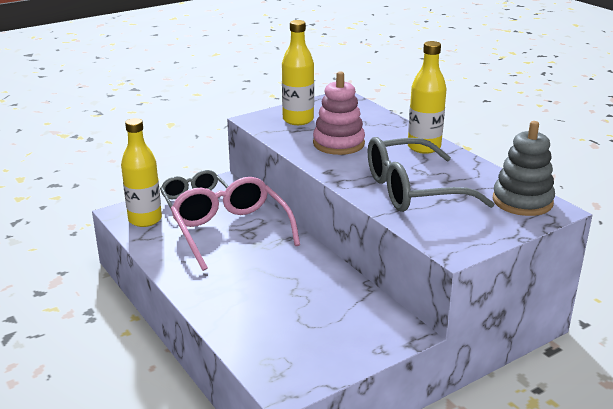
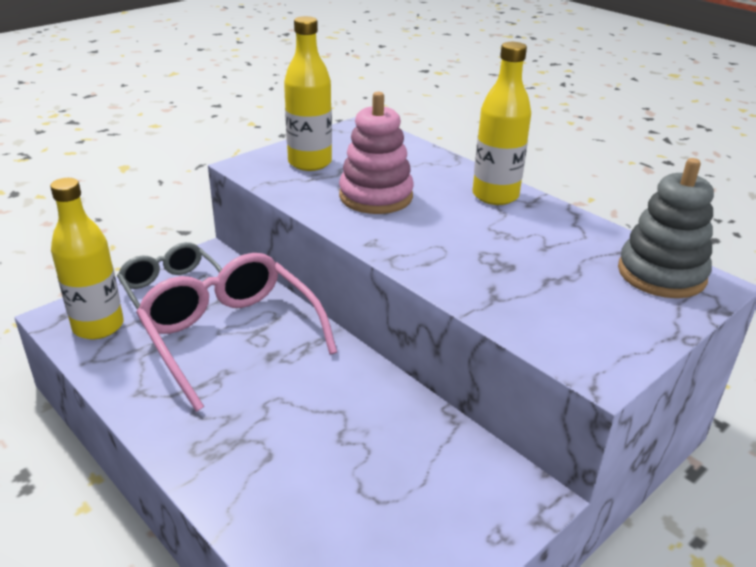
camera: 10 degrees left, 5 degrees up
(413, 190) = (503, 266): grey glasses -> none

